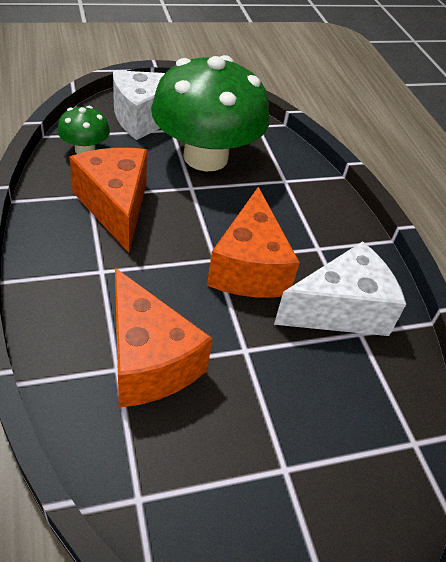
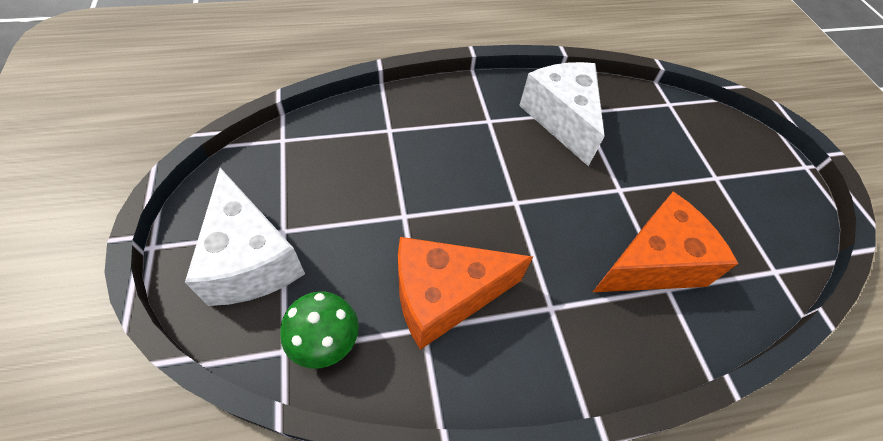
camera: 85 degrees left, 10 degrees up
(205, 157) = (346, 197): green mushroom -> none
(249, 267) = (524, 175): orange cheese -> none

